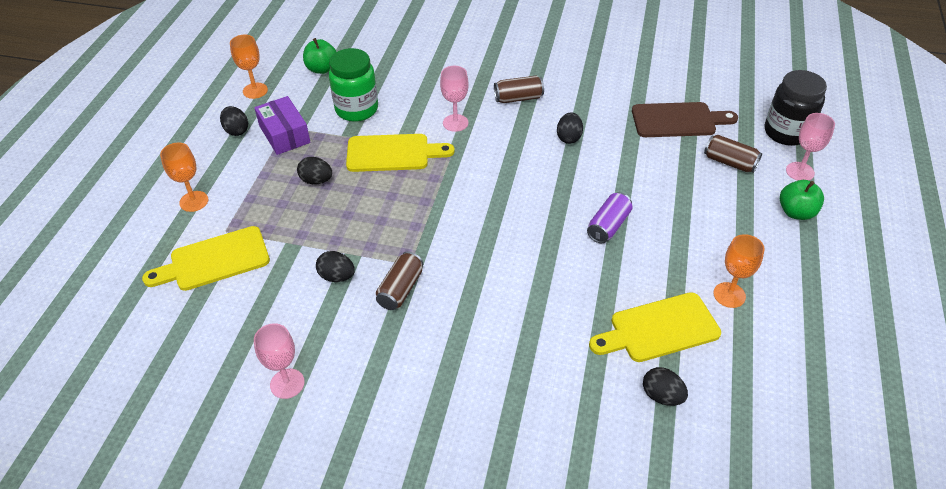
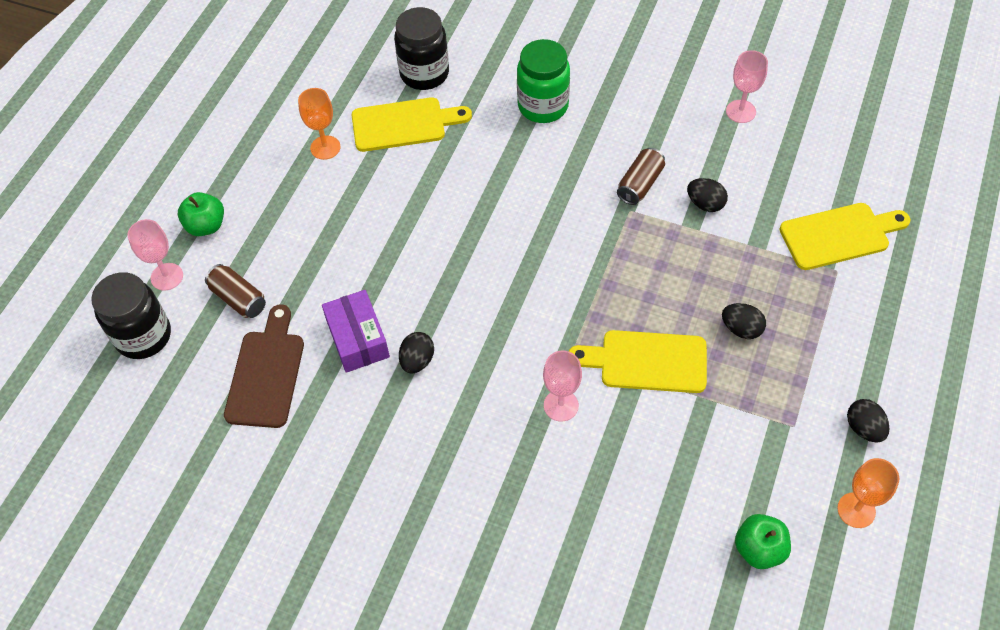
camera: 170 degrees left, 10 degrees up
(194, 201) = (886, 315): orange goblet -> none
(284, 134) = (795, 413): purple box -> purple box (358, 339)
(356, 109) = (698, 449): green jar -> green jar (543, 106)
(518, 98) = (466, 442): brown can -> none
(608, 226) = (412, 231): purple can -> none
(662, 396) = (424, 74): black egg -> black jar
(678, 120) = (266, 373): brown cutting board -> brown cutting board turned 90 degrees clockwise

